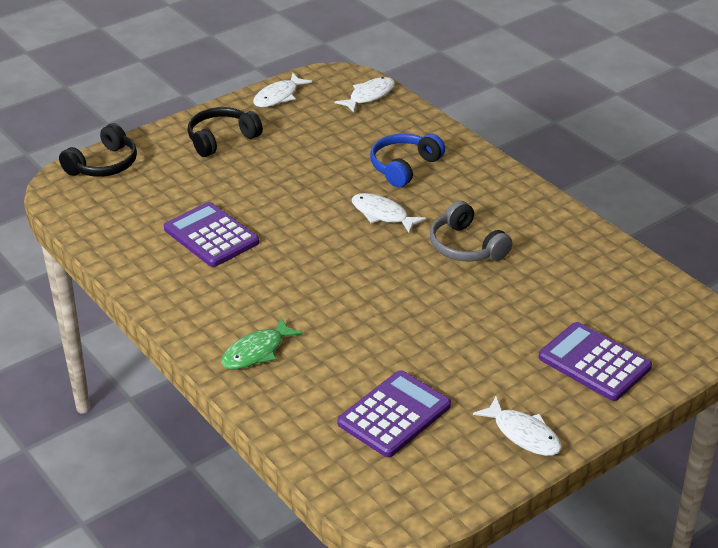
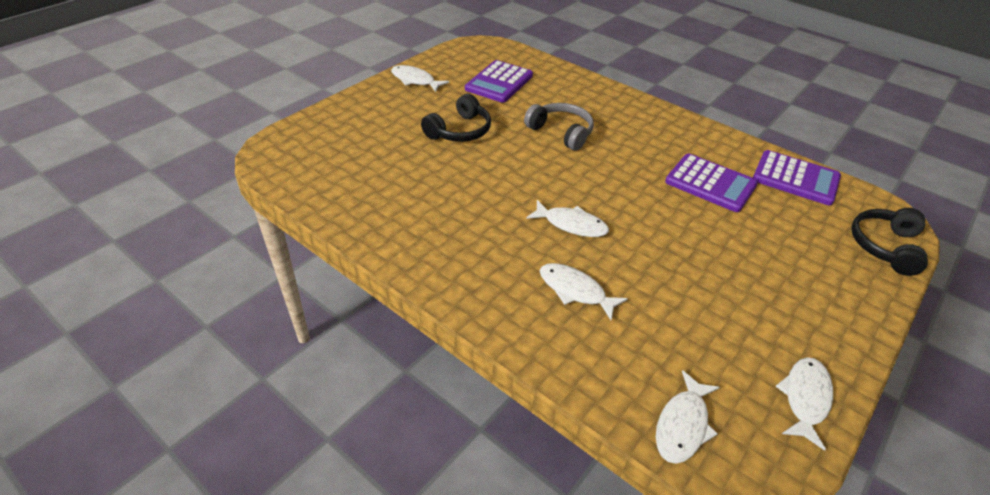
camera: 165 degrees right, 5 degrees up
(221, 139) = (805, 302): black headphones -> black headphones (459, 131)
(257, 352) = (607, 106): green fish -> none
(404, 167) = (575, 291): blue headphones -> white fish
(466, 246) = (480, 201): grey headphones -> grey headphones (561, 132)
(594, 362) = (365, 122): purple calculator -> purple calculator (795, 178)

